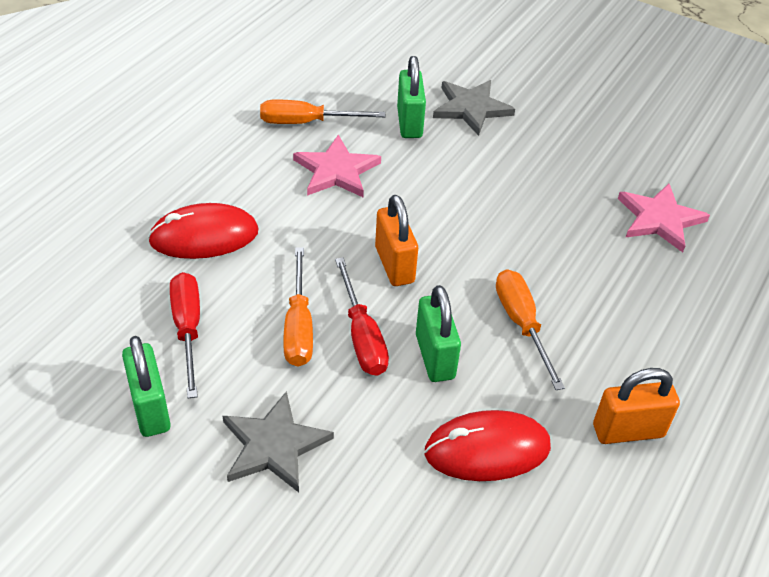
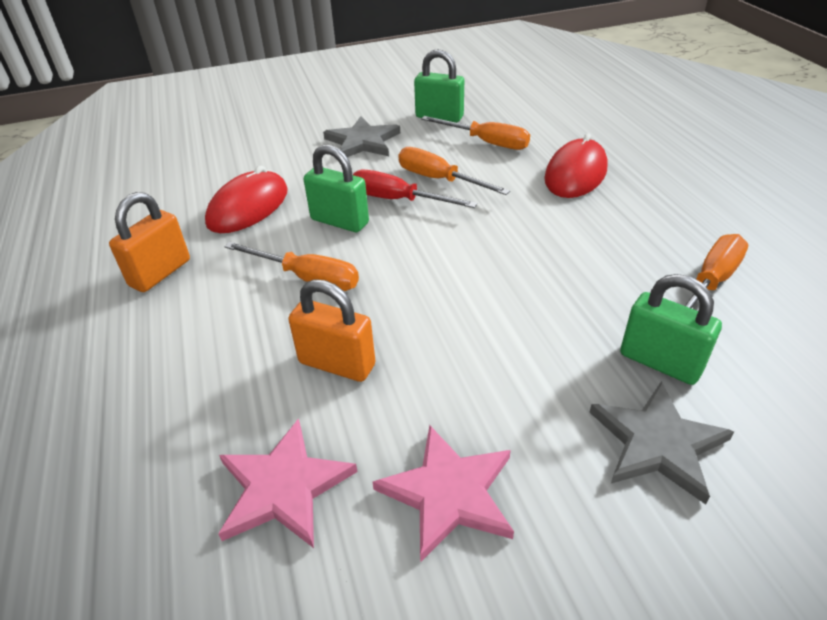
camera: 135 degrees right, 5 degrees down
(188, 329) = (486, 142): red screwdriver -> orange screwdriver
(336, 171) = (607, 268): pink star -> pink star (448, 493)
(394, 265) = (448, 245): orange padlock -> orange padlock (337, 364)

